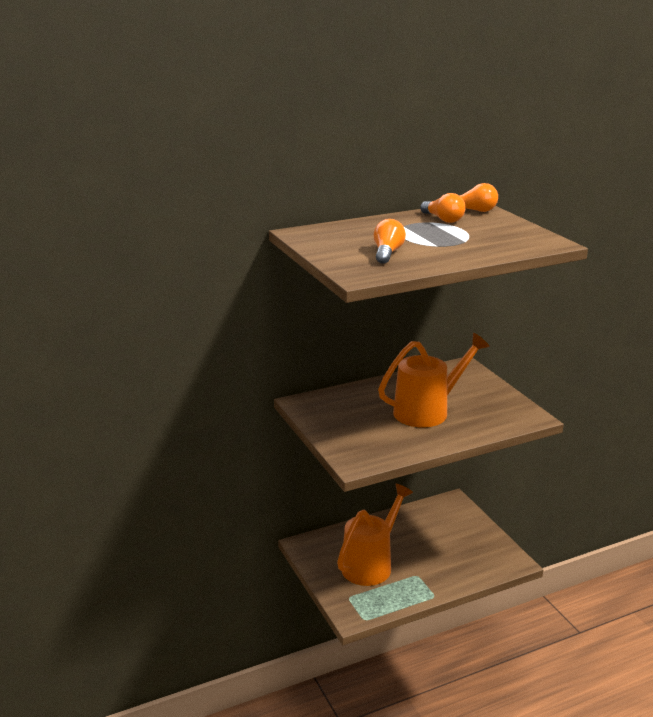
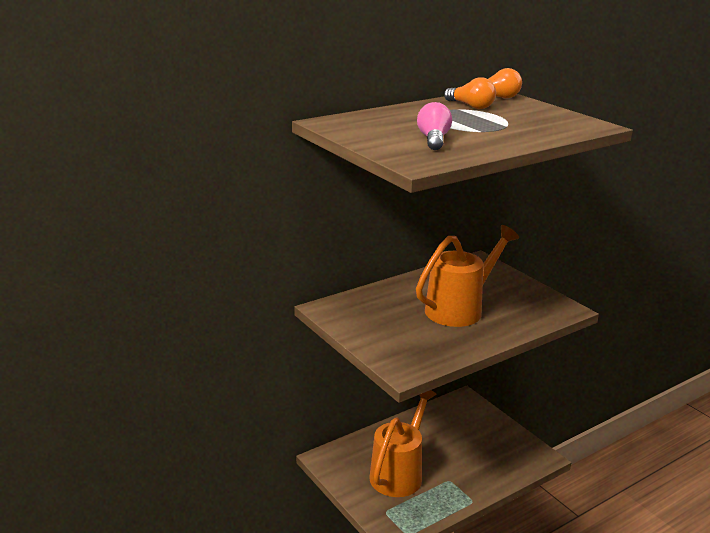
camera: 10 degrees left, 0 degrees up
(387, 253) = (433, 140): orange light bulb -> pink light bulb

